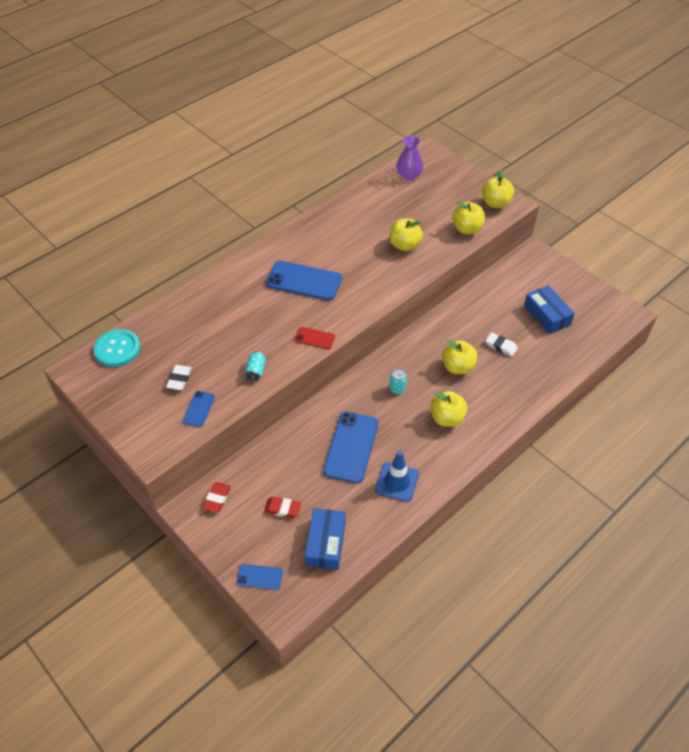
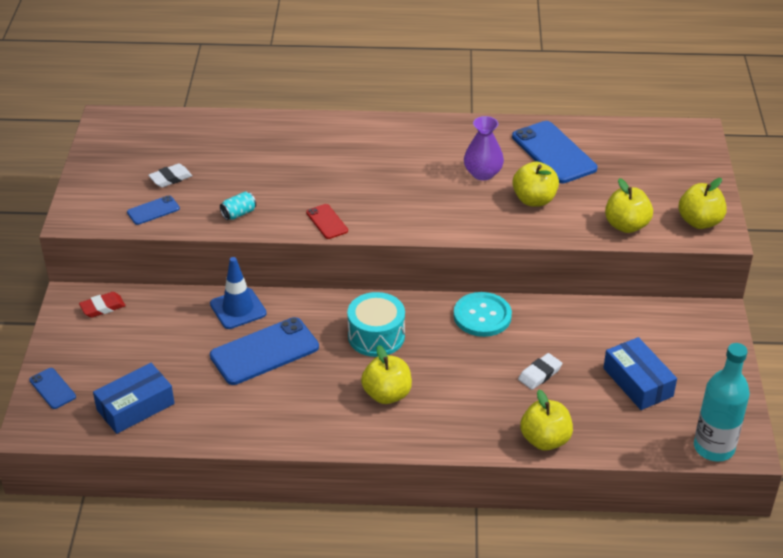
camera: 45 degrees right, 10 degrees down
(117, 349) = (157, 125): turquoise button -> turquoise button (482, 316)
(283, 509) = (140, 354): red eraser -> none
(304, 281) = (387, 170): blue phone -> blue phone (553, 153)
(397, 389) = (376, 336): turquoise can -> turquoise drum
(397, 482) = (262, 409): blue traffic cone -> blue traffic cone (238, 309)
(409, 175) = (638, 141): purple vase -> purple vase (482, 173)
(458, 367) = (465, 360): yellow apple -> yellow apple (545, 440)
(501, 346) = (540, 374): white eraser -> white eraser turned 60 degrees clockwise
(547, 315) = (638, 382): blue box -> blue box turned 45 degrees counterclockwise
(618, 324) = (713, 447): none -> turquoise bottle

